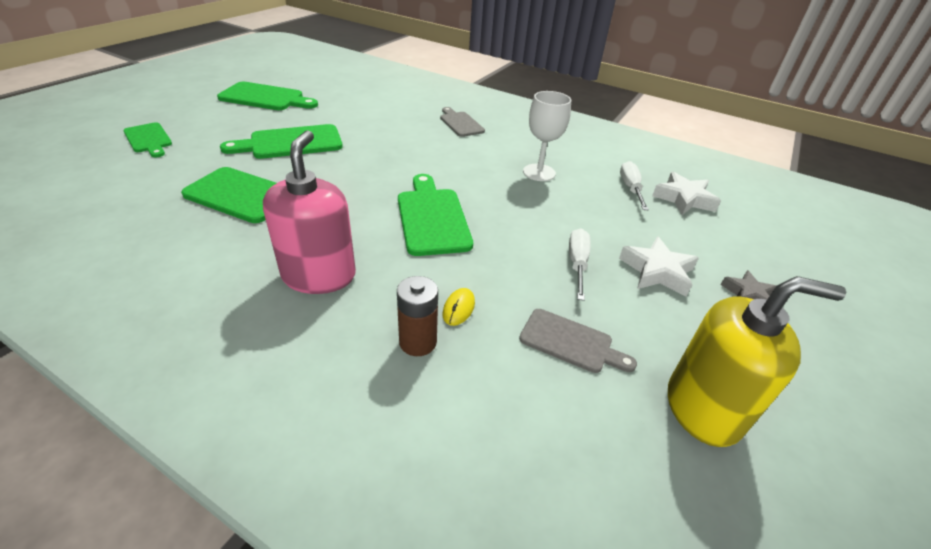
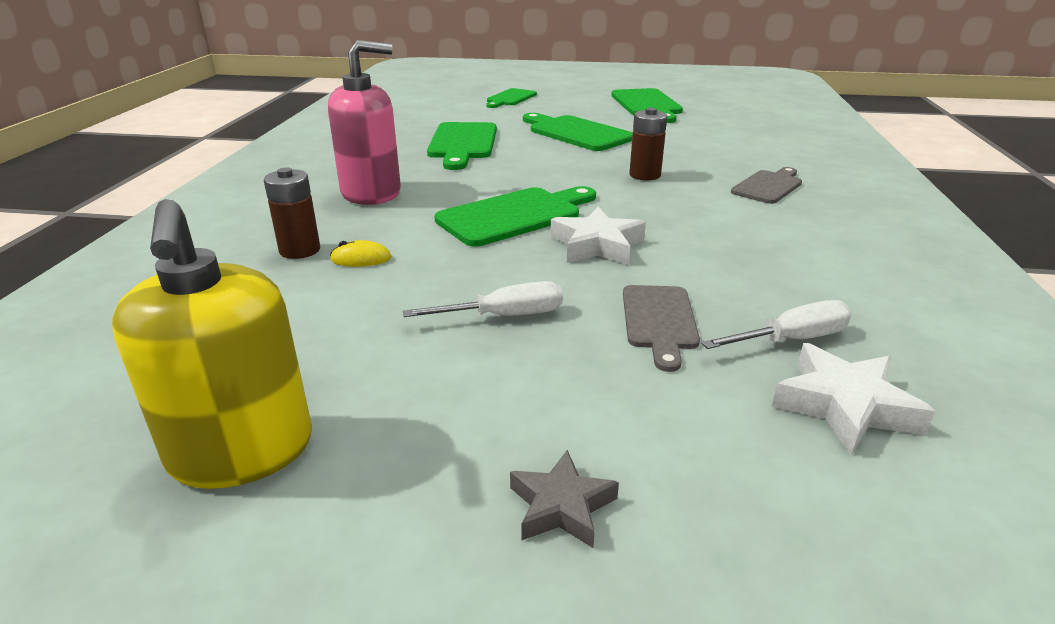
camera: 70 degrees right, 10 degrees down
(406, 149) = (645, 175): none -> brown battery
(539, 172) = (716, 256): white goblet -> none
(570, 342) = (335, 332): grey cutting board -> grey cutting board (659, 321)
(657, 271) = (546, 388): white star -> white star (597, 245)

